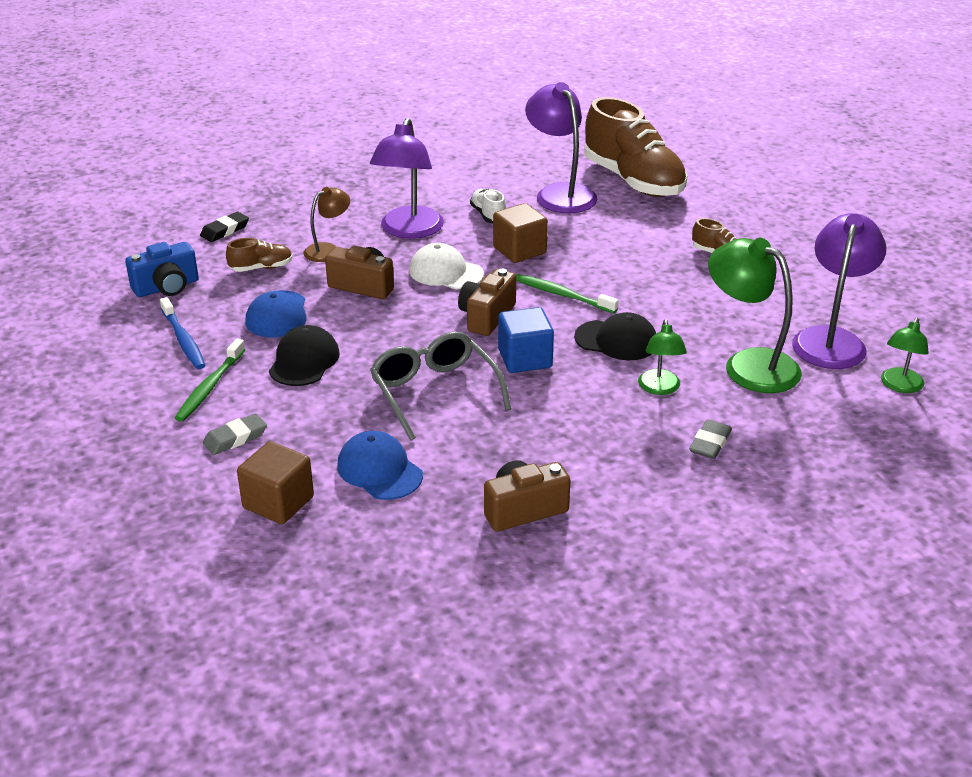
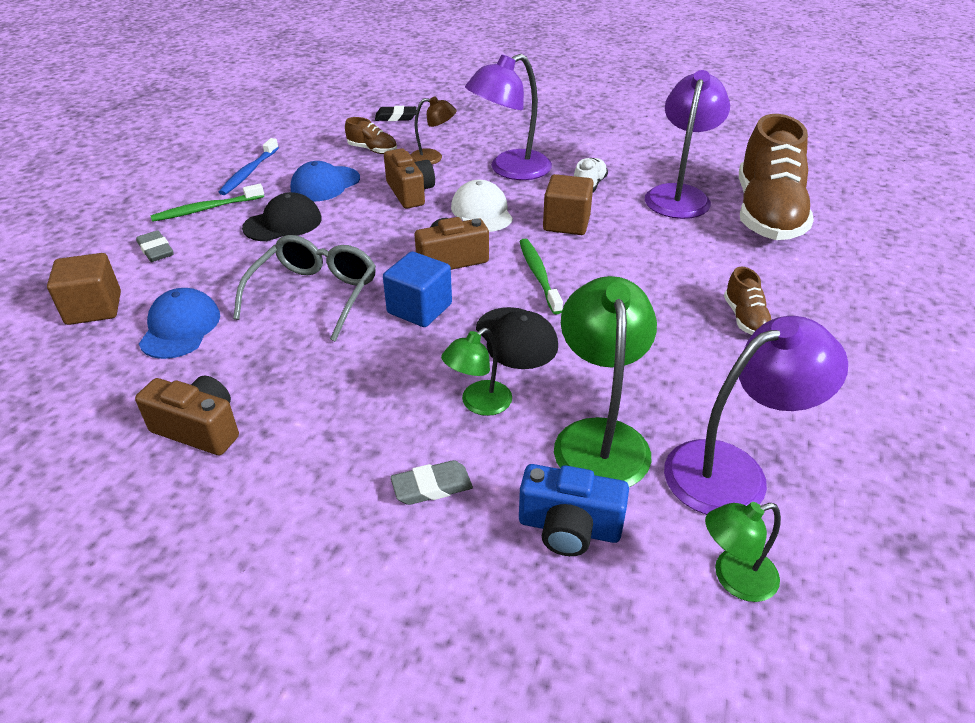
camera: 45 degrees right, 5 degrees up
(167, 287) = (301, 136): blue camera -> blue camera (569, 528)
(235, 438) = (156, 250): grey eraser -> grey eraser turned 45 degrees clockwise

